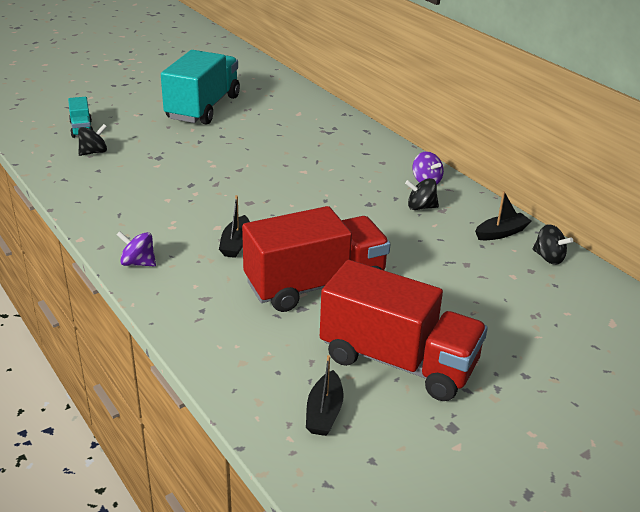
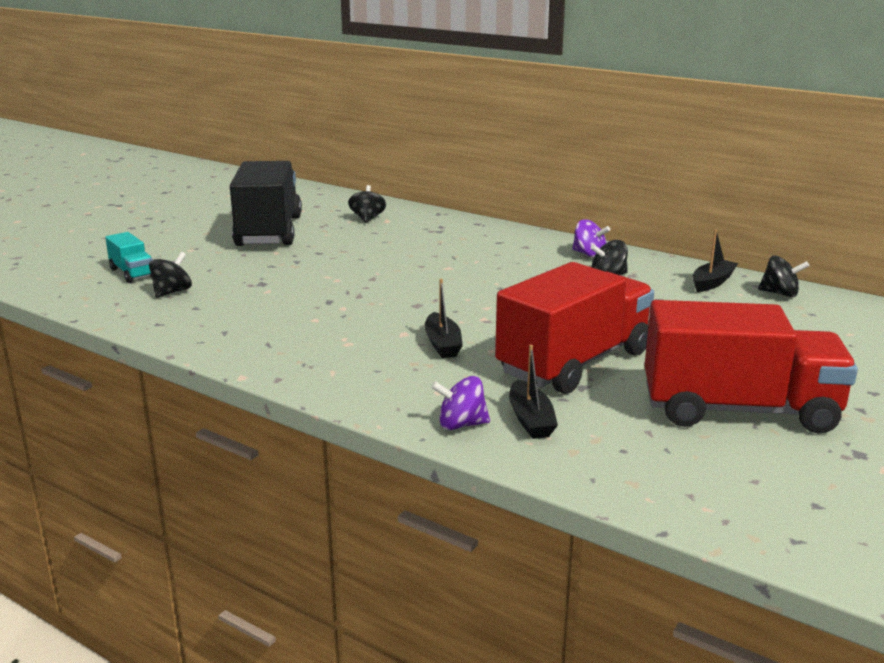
camera: 20 degrees left, 10 degrees down
(138, 263) = (343, 385): purple spinning top -> purple spinning top (461, 424)
(203, 108) = (269, 231): turquoise truck -> black truck
(285, 109) = (367, 218): none -> black spinning top
(324, 412) = (716, 474): black boat -> black boat (531, 420)

